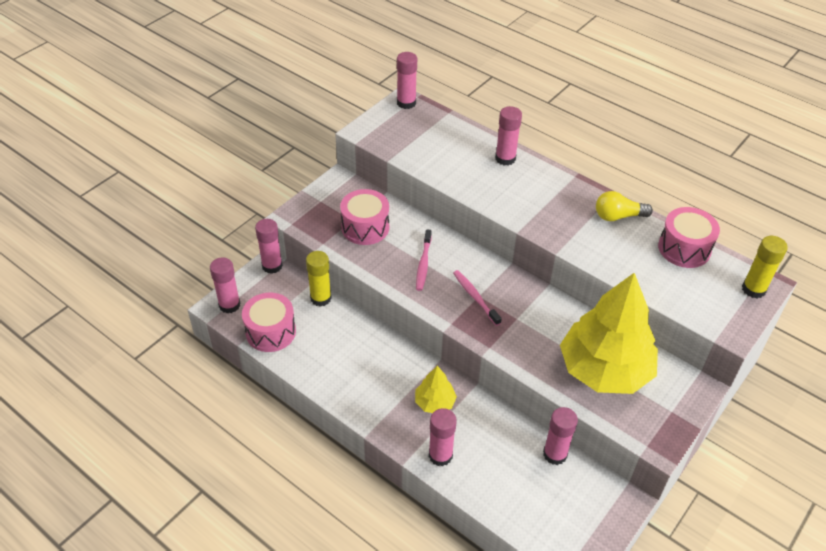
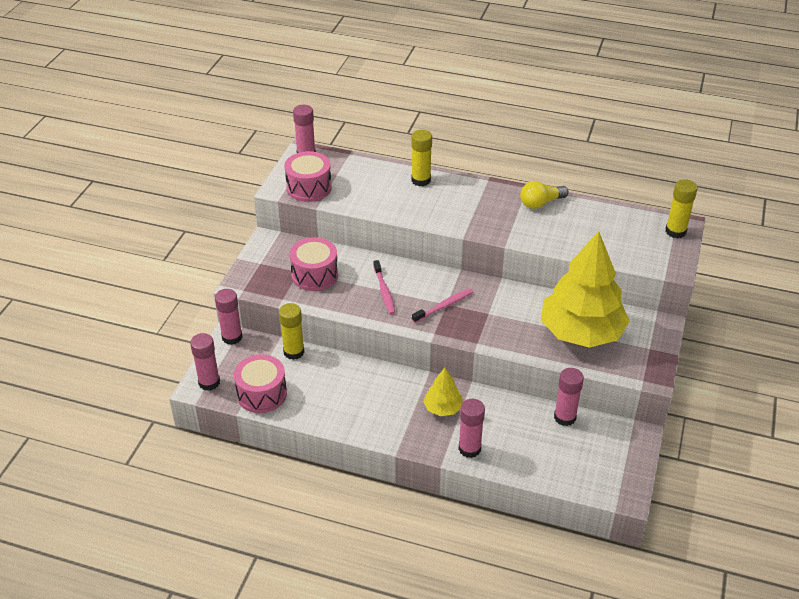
camera: 20 degrees left, 5 degrees down
(475, 297) = (444, 306): pink toothbrush -> pink toothbrush turned 105 degrees clockwise
(505, 158) = (421, 180): pink glue stick -> yellow glue stick
(684, 248) = (606, 214): pink drum -> pink drum (309, 188)

